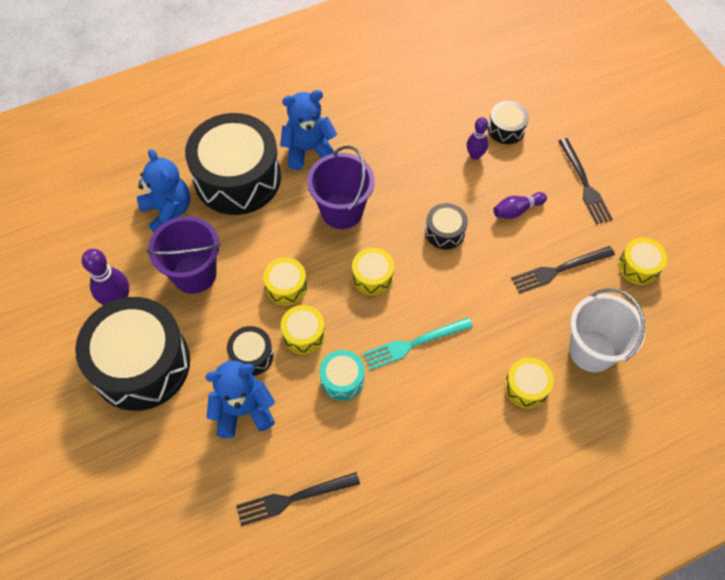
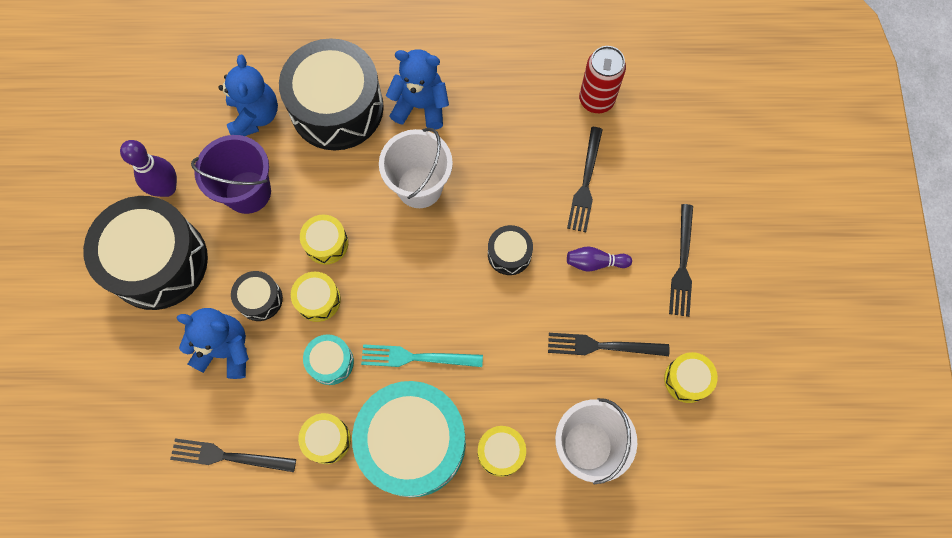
camera: 25 degrees right, 10 degrees up
(342, 211) = (419, 187): purple bucket -> white bucket
(372, 277) = (413, 270): yellow drum -> yellow drum (327, 440)
(448, 92) = (596, 100): none -> red can
(449, 412) = (413, 442): none -> turquoise drum
(475, 155) = (585, 183): purple bowling pin -> black fork
(506, 129) = (634, 167): black drum -> none

